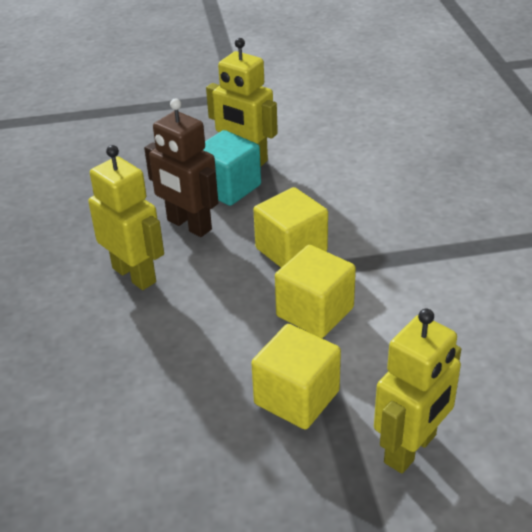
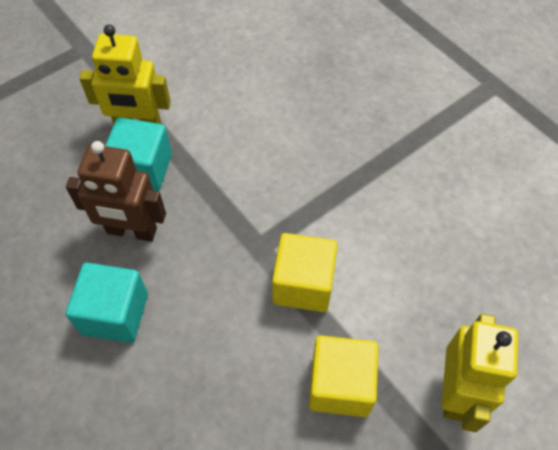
camera: 30 degrees left, 20 degrees up
(134, 275) = (115, 314): yellow robot -> turquoise cube
(291, 250) = (243, 222): yellow cube -> none

